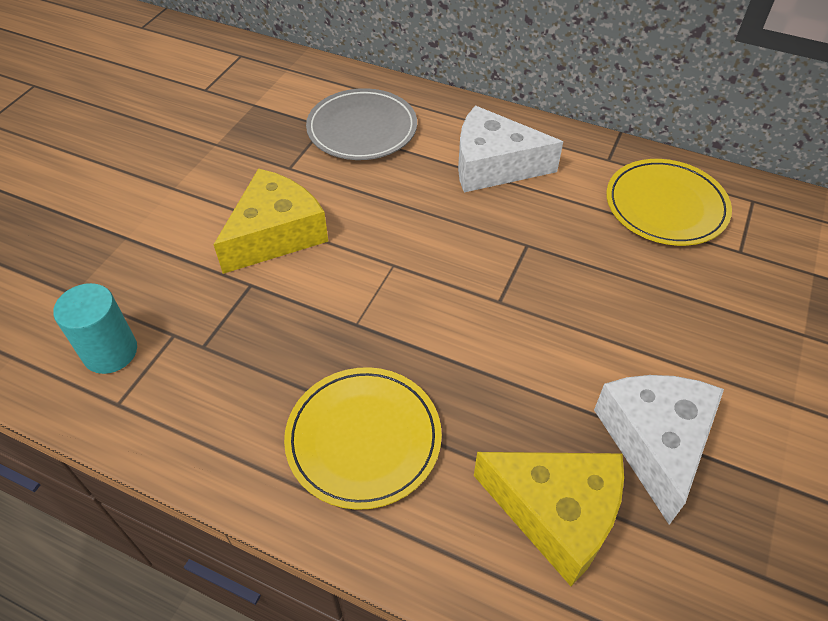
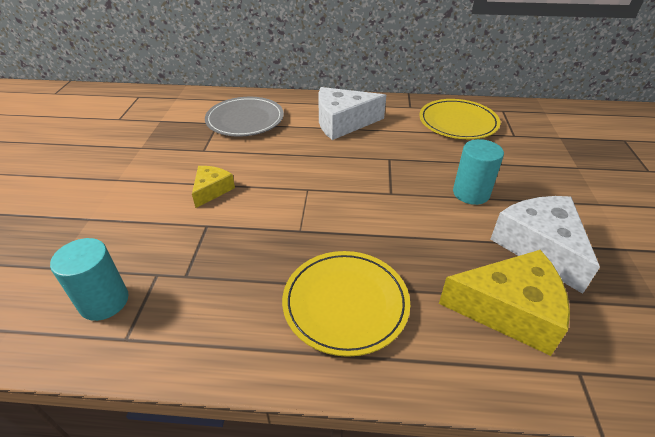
camera: 20 degrees left, 10 degrees down
(276, 234) = (212, 190): yellow cheese -> yellow cheese, size x0.55
(611, 332) = (471, 193): none -> turquoise cylinder

